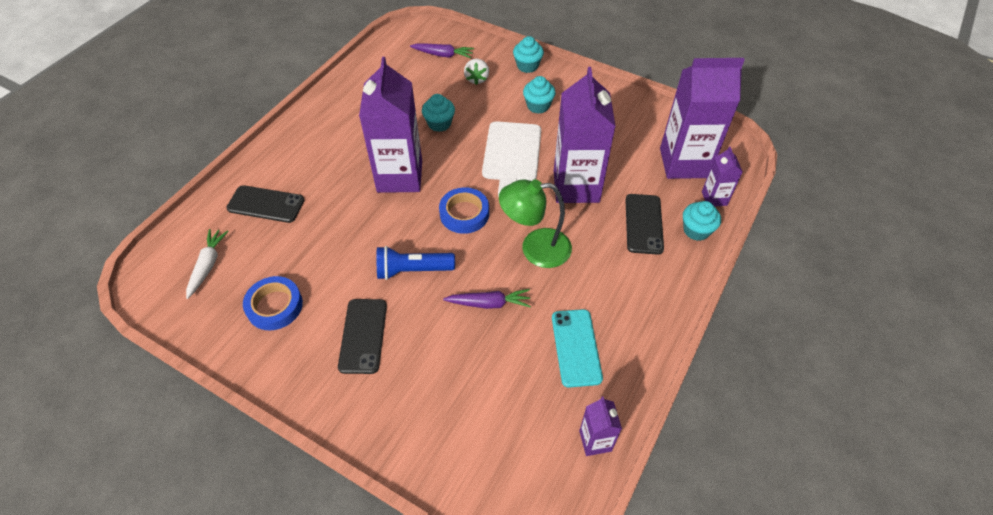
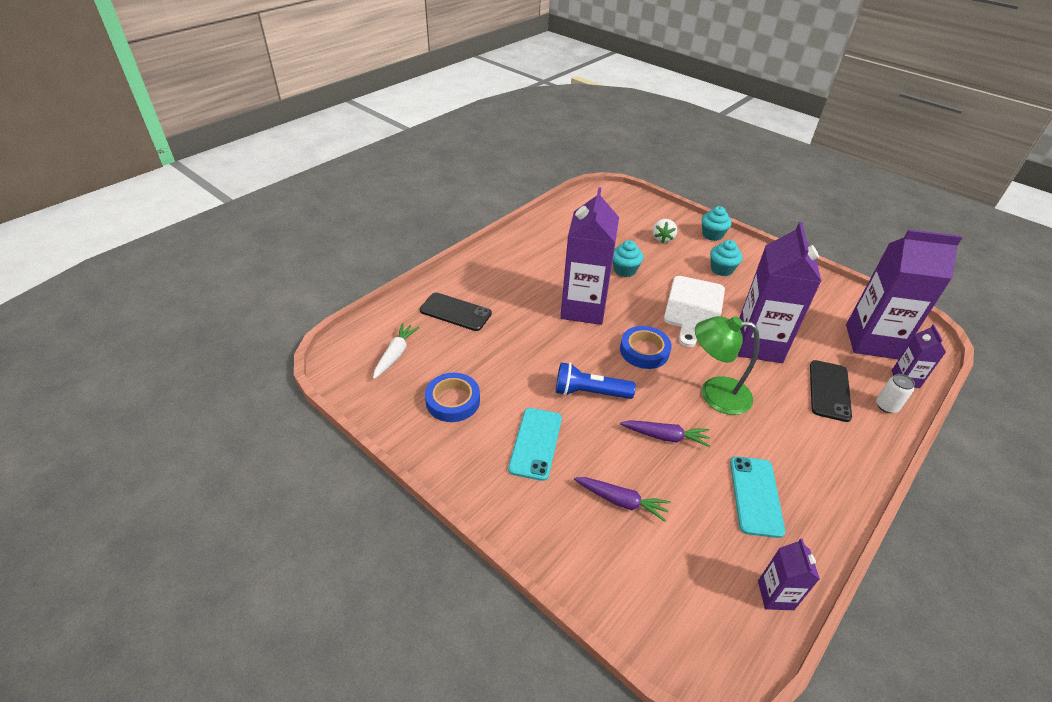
camera: 10 degrees right, 10 degrees down
(363, 335) = (535, 443): black phone -> turquoise phone
(443, 55) = (632, 215): purple carrot -> purple carrot (621, 501)
(696, 230) = (886, 406): turquoise cupcake -> white can

